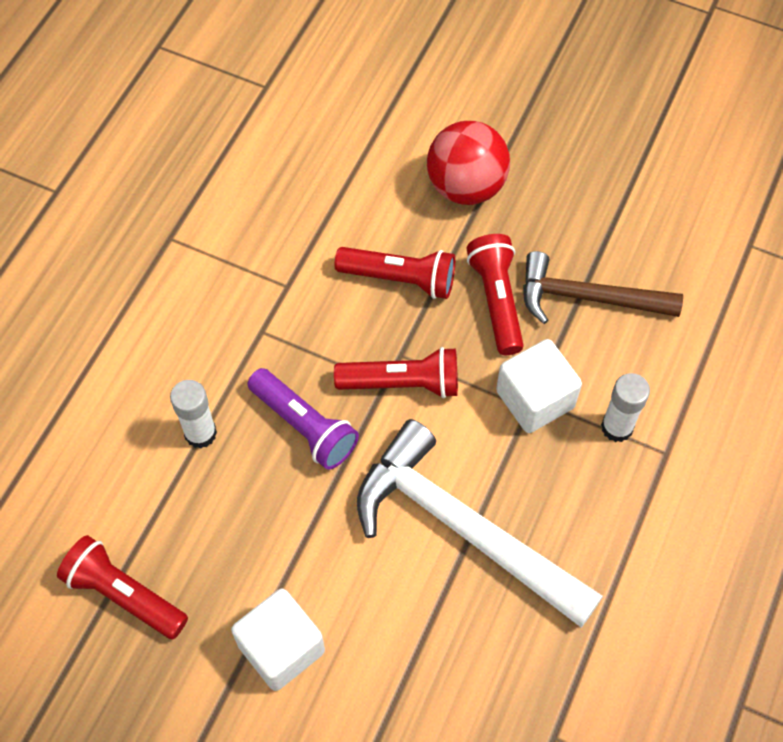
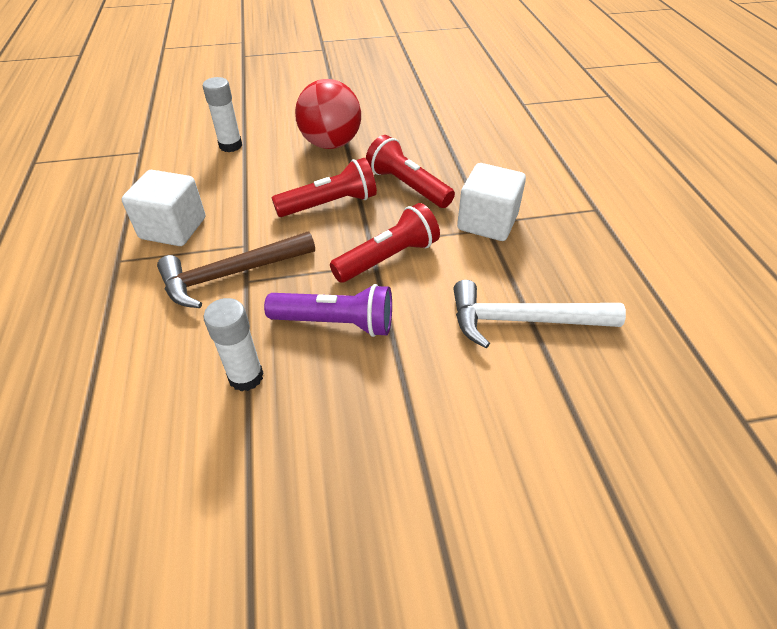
camera: 35 degrees left, 15 degrees down
(124, 594) = (268, 569): red flashlight -> none
(281, 648) = (470, 508): white cube -> white cube (173, 228)
(463, 529) = (523, 320): white hammer -> white hammer, size x0.66
(588, 298) = (463, 160): brown hammer -> brown hammer (231, 274)
(617, 427) = (553, 211): white glue stick -> white glue stick (230, 146)

